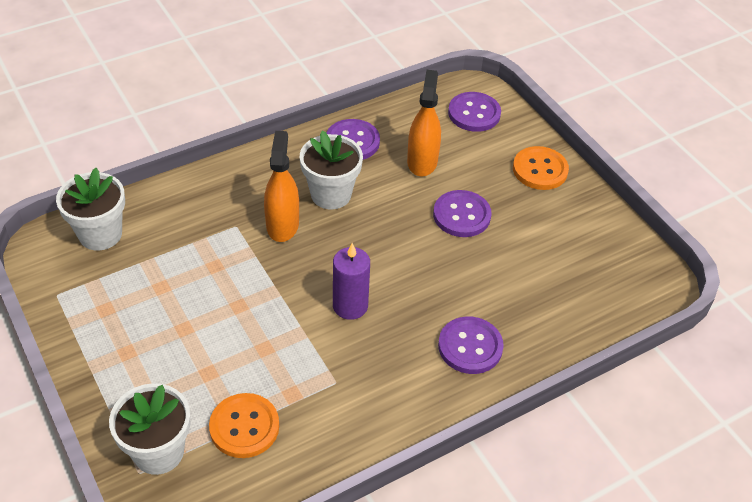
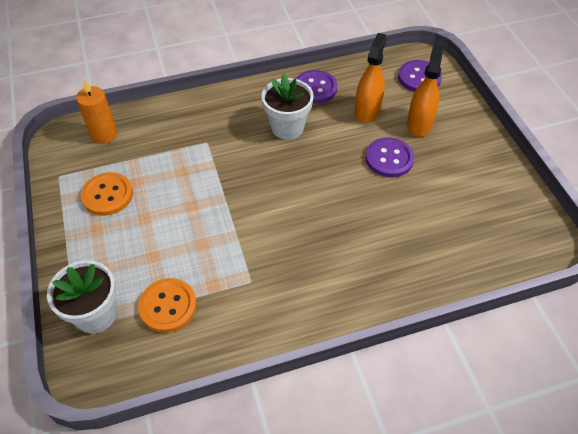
camera: 15 degrees right, 5 degrees up
(100, 234) = (104, 134): white flower pot -> orange candle
(282, 225) = (243, 146): orange spray bottle -> orange spray bottle (419, 124)
(350, 306) = (279, 220): purple candle -> none
(470, 347) = (369, 270): purple button -> none
(540, 170) = (464, 130): orange button -> orange button (107, 195)

